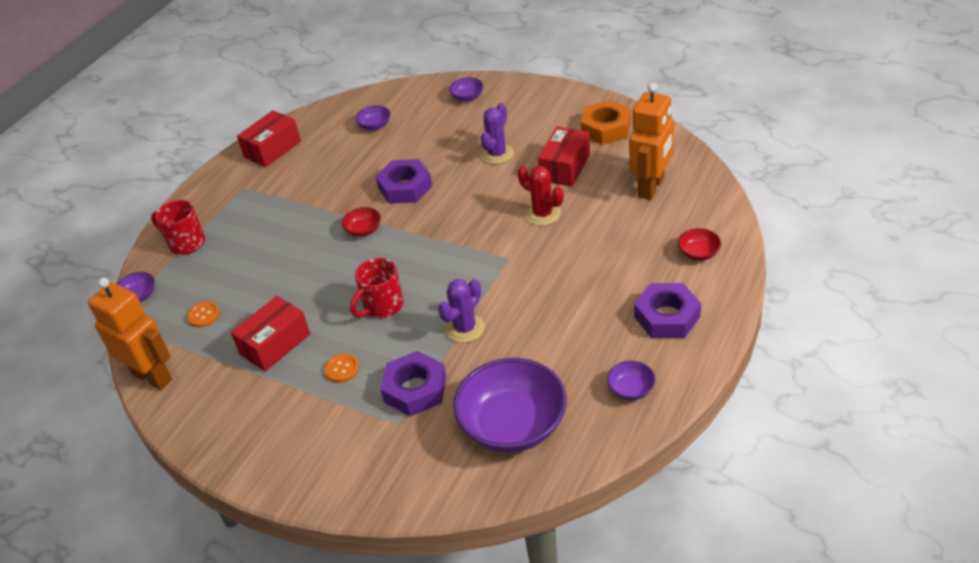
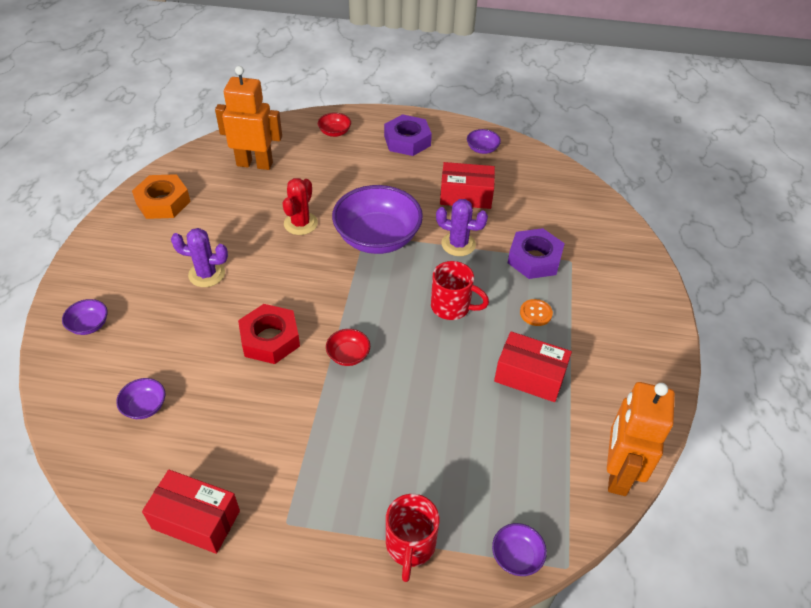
camera: 115 degrees left, 5 degrees up
(204, 315) = (518, 462): orange button -> none
(405, 187) = (270, 339): purple nut -> red nut
(513, 425) = (541, 198): purple bowl -> purple bowl (377, 238)
(565, 167) = (228, 220): red box -> red box (466, 196)

